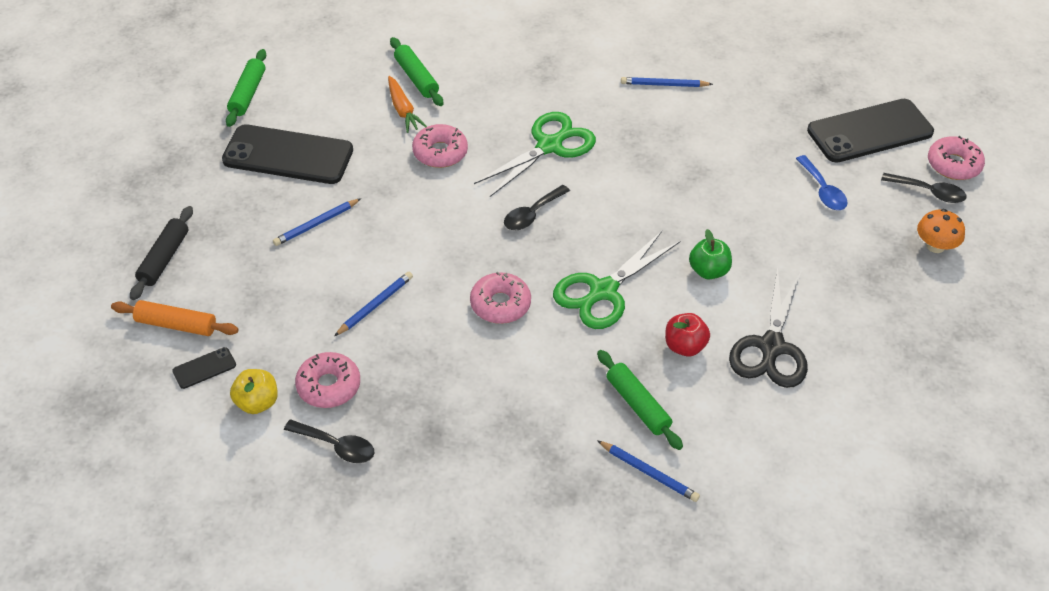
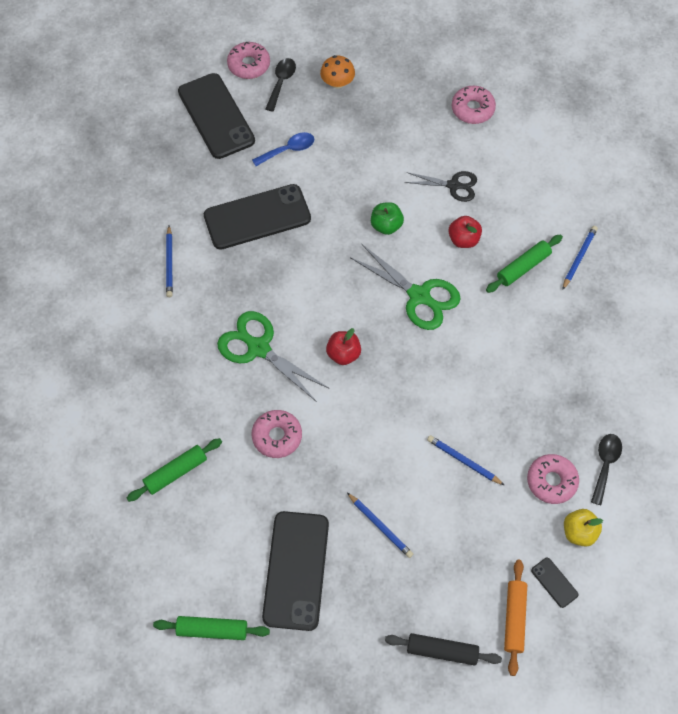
camera: 95 degrees left, 15 degrees up
(403, 110) = (223, 477): orange carrot -> none
(500, 304) = (445, 367): pink donut -> pink donut (472, 109)
(532, 214) = (343, 354): black spoon -> red apple
(723, 156) = (257, 217): none -> black phone
(771, 347) = (454, 185): black scissors -> black scissors, size x0.64

